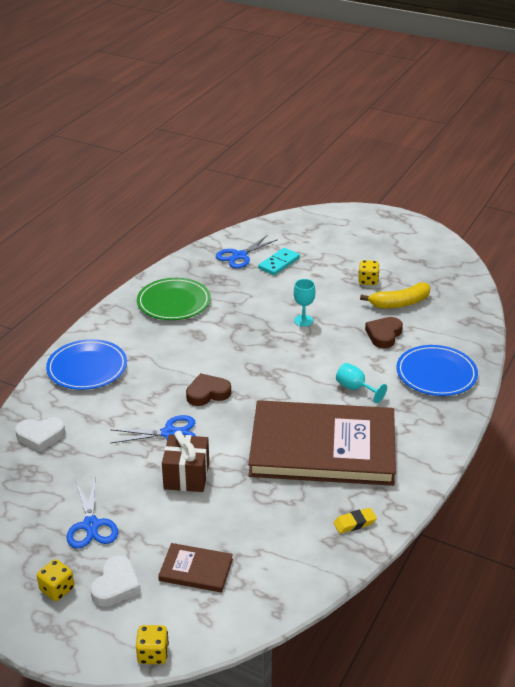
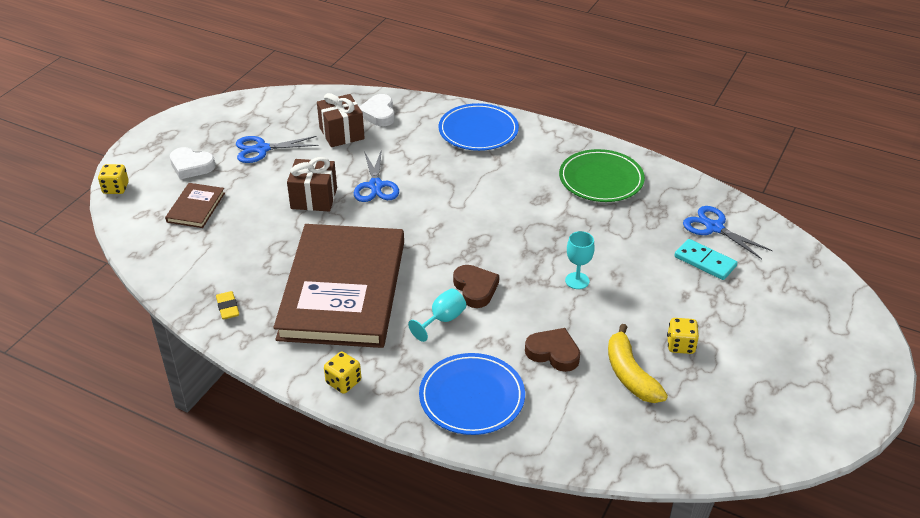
camera: 90 degrees right, 5 degrees up
(57, 589) = (196, 138): yellow dice -> yellow dice (343, 382)
(72, 462) = (341, 133): none -> brown gift
(207, 393) = (436, 208): brown heart -> brown heart (475, 289)

